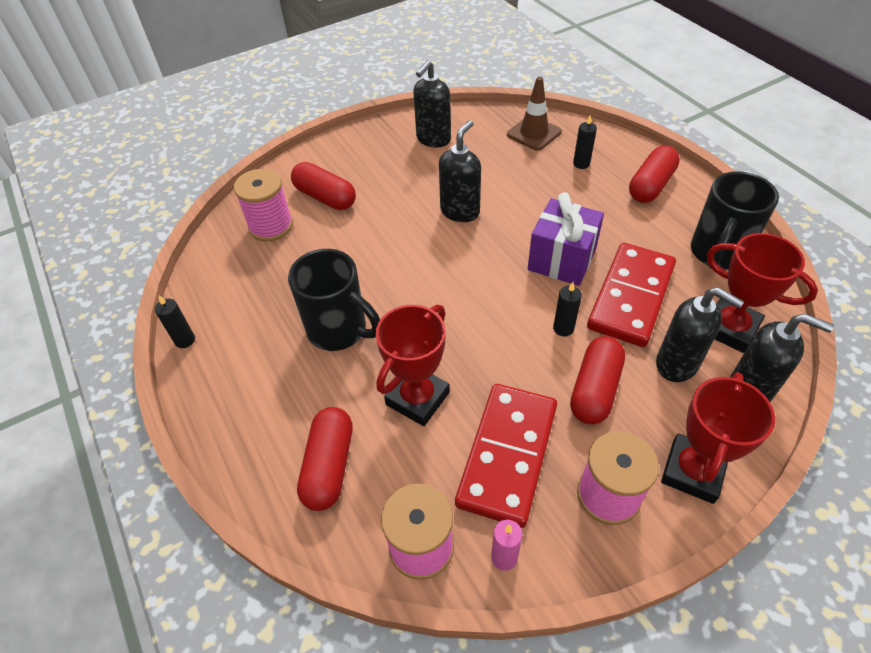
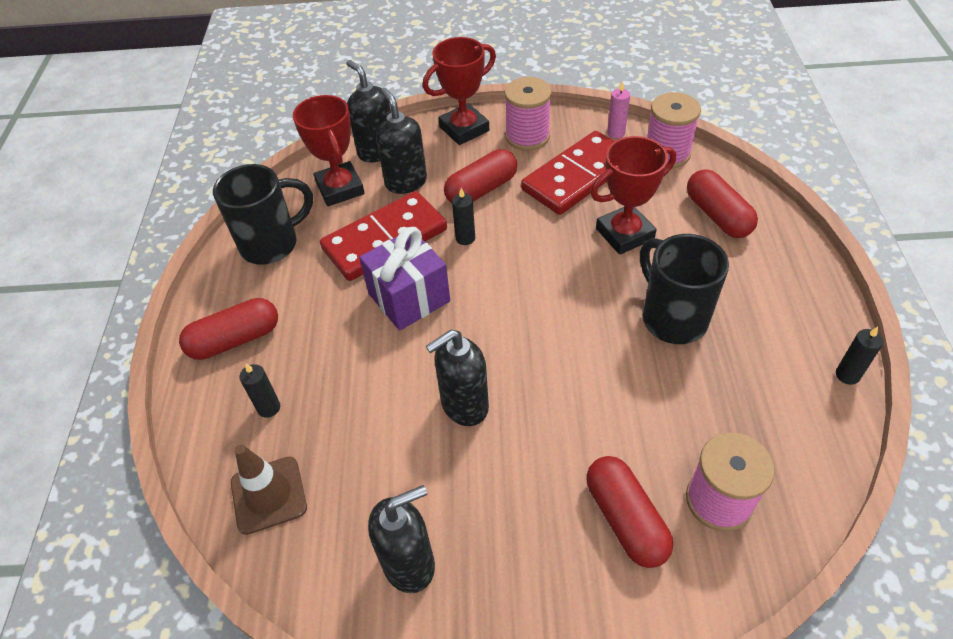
camera: 150 degrees left, 0 degrees up
(329, 466) = (717, 216): red capsule -> red capsule turned 60 degrees counterclockwise

